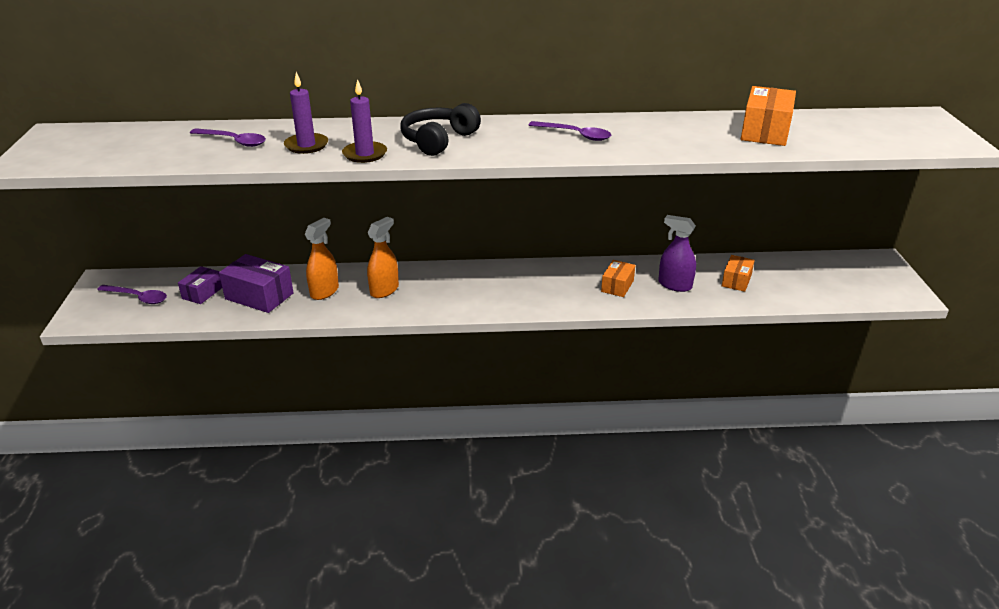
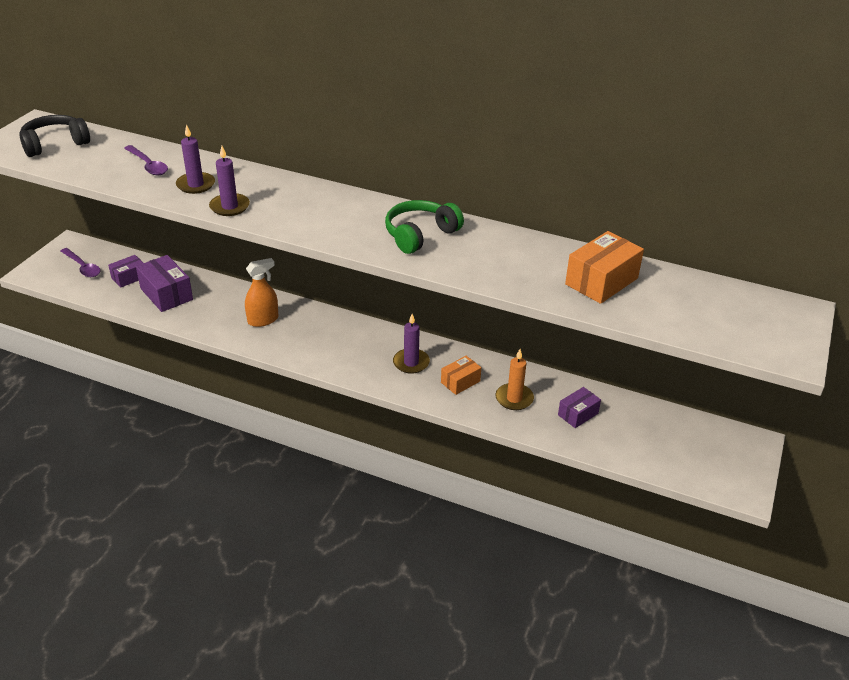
camera: 25 degrees right, 5 degrees up
(324, 291) = (217, 306): orange spray bottle -> none
(438, 140) = (300, 208): black headphones -> black headphones (55, 144)
(559, 284) = (411, 363): none -> purple candle
(575, 135) = (420, 235): purple spoon -> green headphones
(674, 285) = (514, 398): purple spray bottle -> orange candle
(736, 281) = (578, 414): orange box -> purple box

